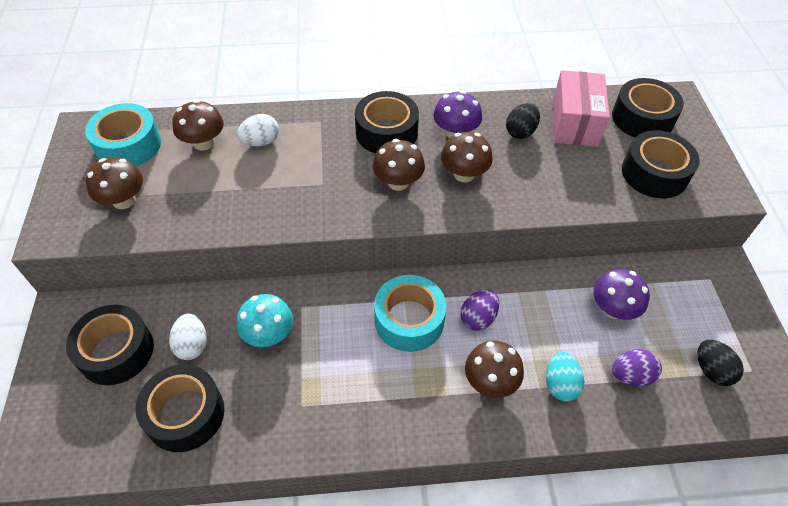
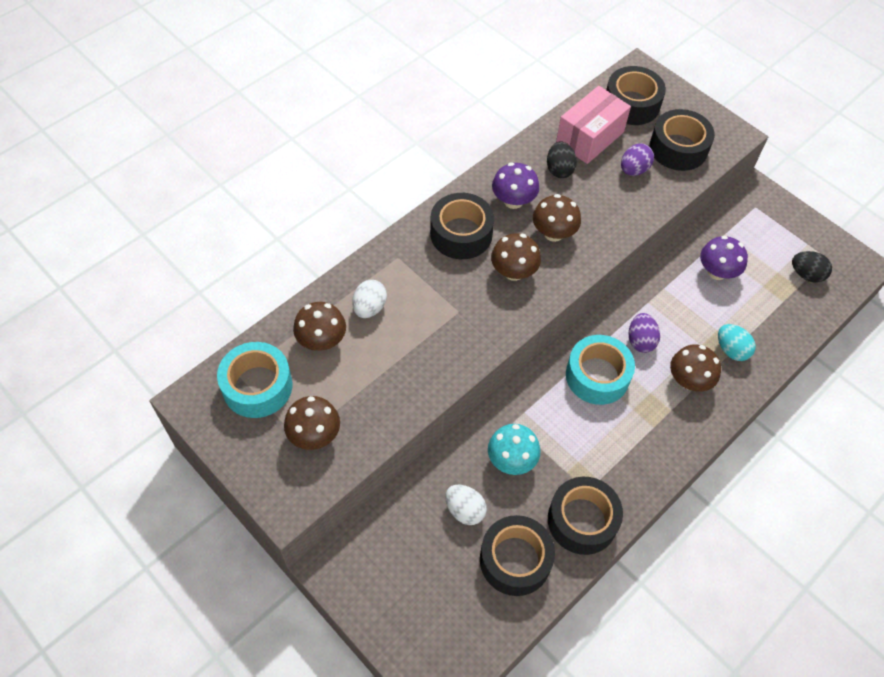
camera: 40 degrees left, 5 degrees up
(116, 351) = (412, 559): black tape -> black tape (582, 520)
(574, 123) = (589, 137): pink box -> pink box turned 75 degrees clockwise
(631, 376) = (766, 312): purple egg -> purple egg (634, 170)

